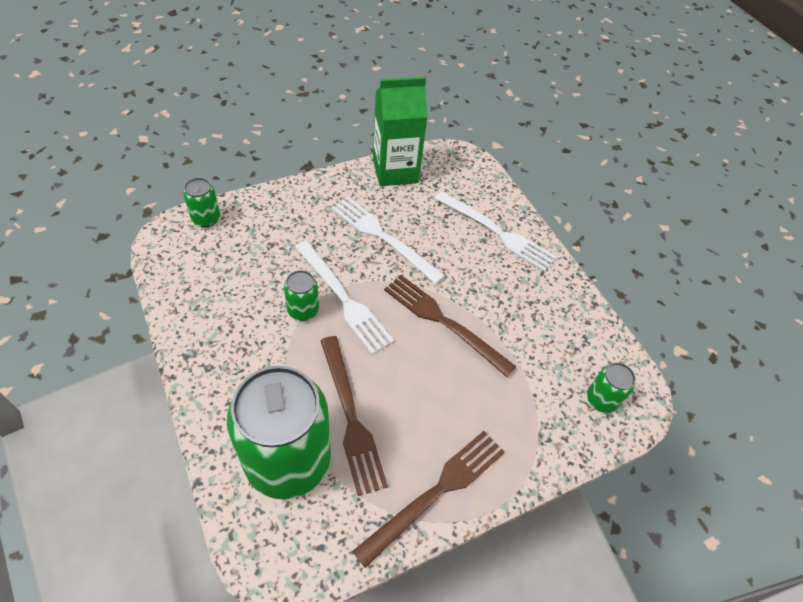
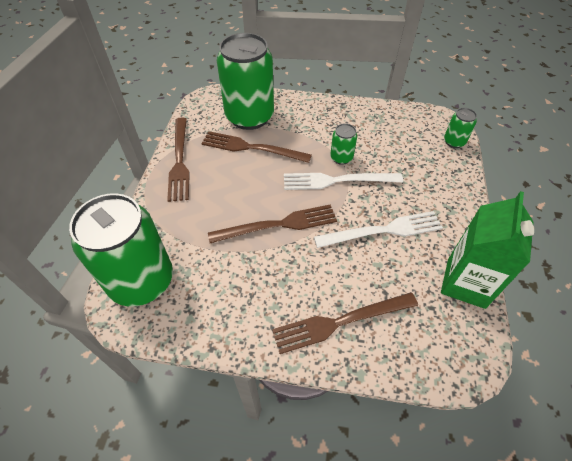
camera: 130 degrees right, 0 degrees up
(496, 232) = (341, 322): white fork -> brown fork
(601, 400) = (142, 281): green can -> green can, size x2.30

